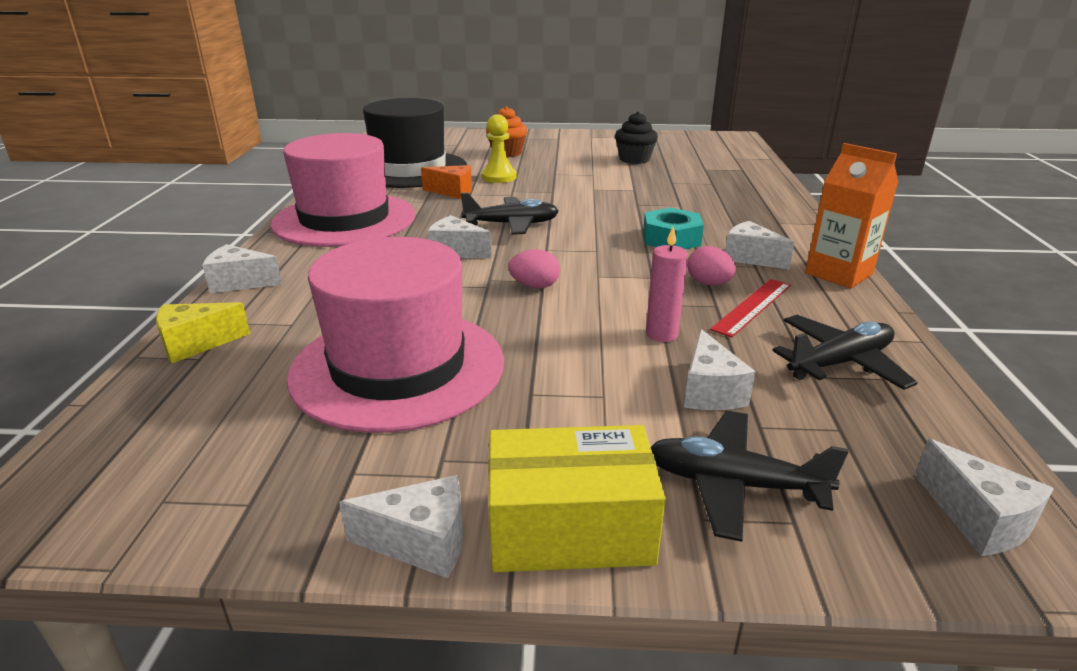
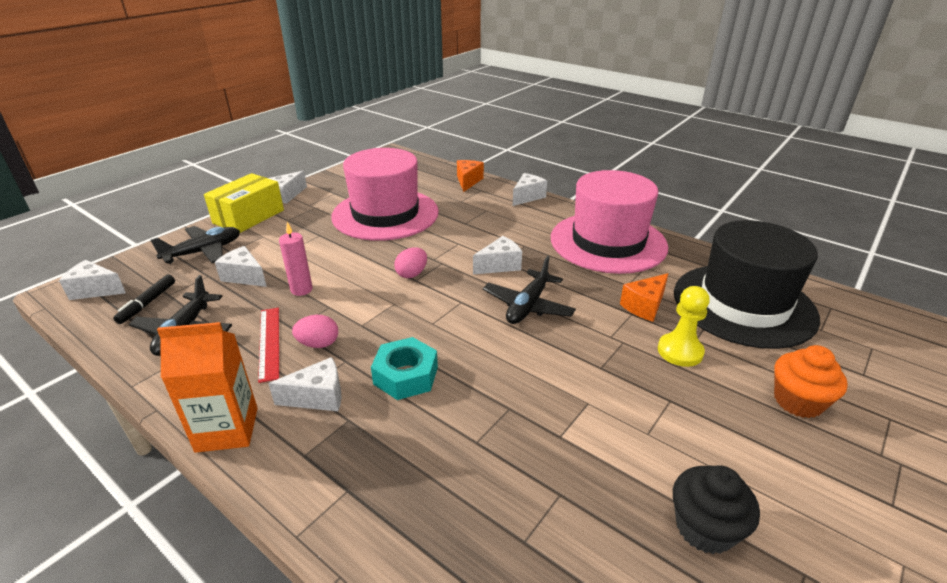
camera: 125 degrees right, 5 degrees up
(196, 344) = (468, 181): yellow cheese -> orange cheese
(879, 432) = (147, 303): none -> black marker

